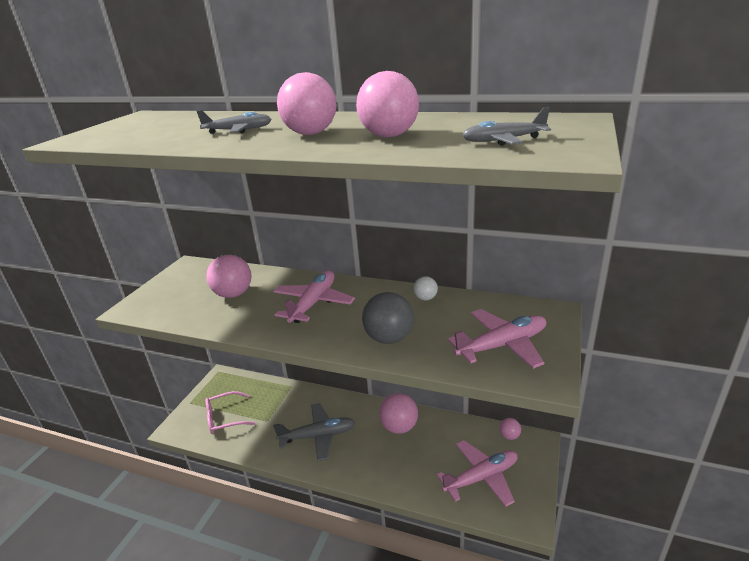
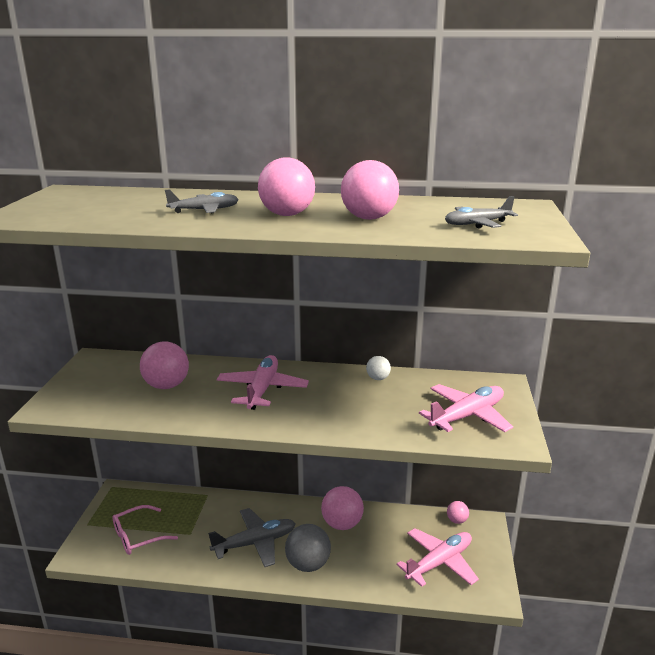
camera: 15 degrees left, 5 degrees down
(389, 338) = (356, 417): grey ball -> grey ball (308, 564)

